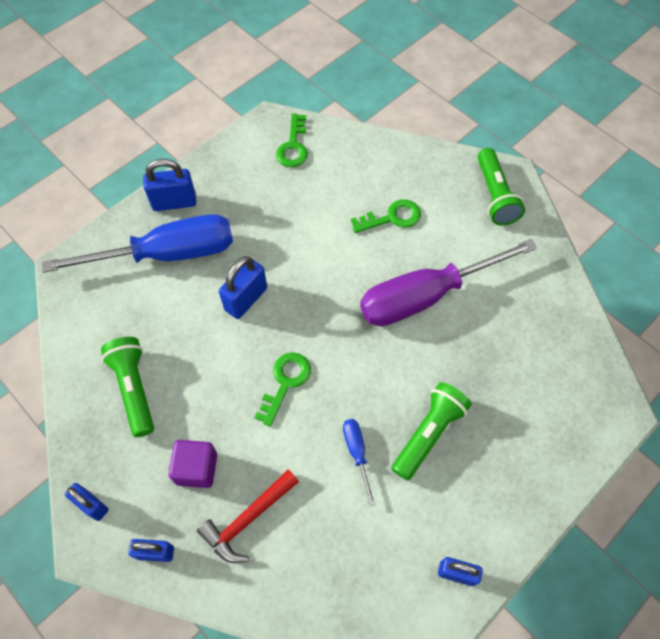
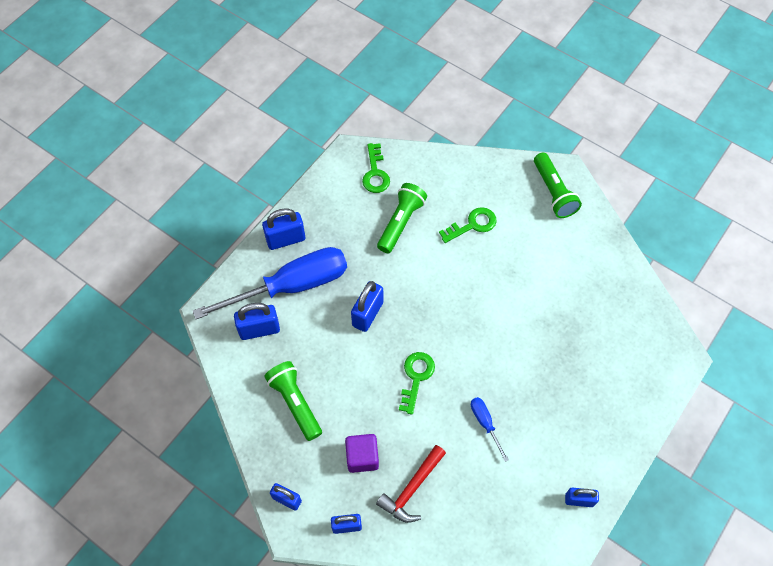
camera: 10 degrees left, 0 degrees up
(117, 297) = (259, 330): none -> blue padlock
(426, 296) = (514, 288): purple screwdriver -> none
(429, 434) = (538, 399): green flashlight -> green flashlight (401, 223)

